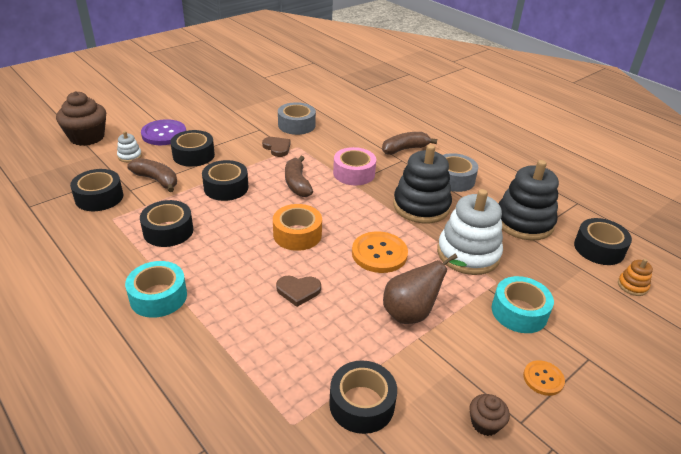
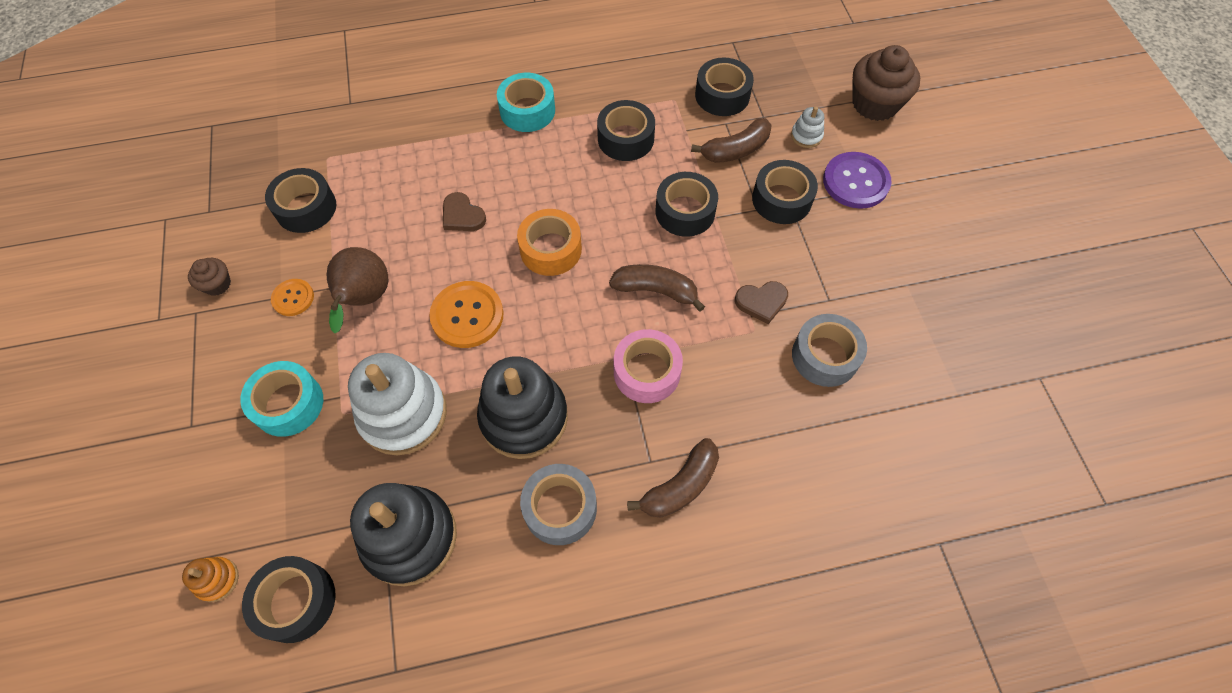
camera: 120 degrees right, 25 degrees up
(298, 291) = (462, 215): brown heart -> brown heart turned 75 degrees counterclockwise
(405, 149) = (680, 486): brown banana -> brown banana turned 45 degrees clockwise
(543, 379) = (210, 363): orange button -> orange button (293, 298)

